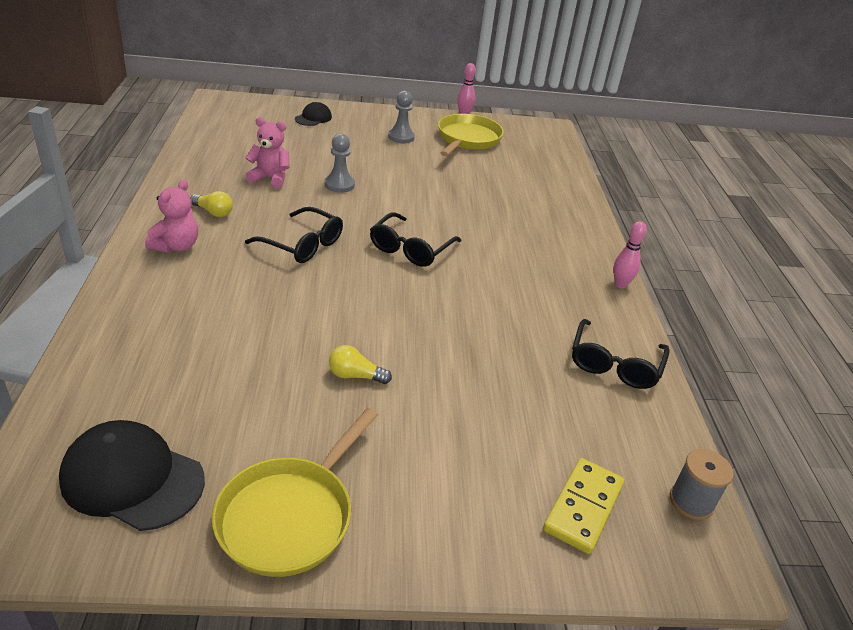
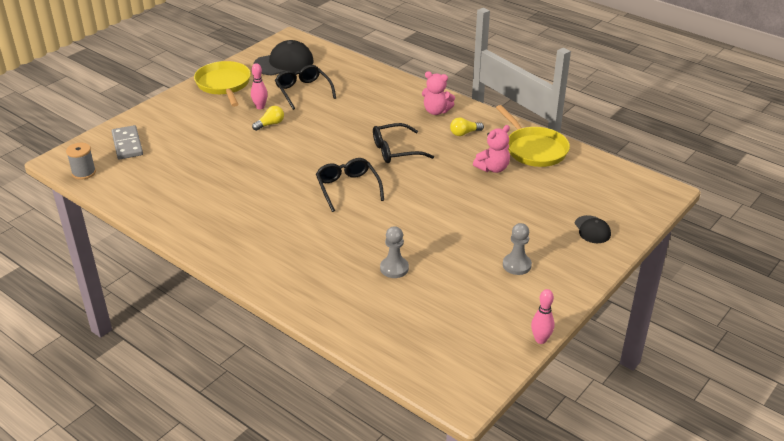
camera: 135 degrees right, 0 degrees up
(176, 246) = (436, 111): pink teddy bear -> pink teddy bear turned 45 degrees counterclockwise
(339, 185) = (457, 194): grey pawn -> grey pawn (394, 268)
(467, 139) = (482, 308): yellow pan -> yellow pan (534, 149)
(583, 507) = (127, 144): yellow domino -> grey domino
(614, 364) = (166, 205): black glasses -> black glasses (303, 91)
(620, 284) = (210, 256): pink bowling pin -> pink bowling pin (260, 107)

